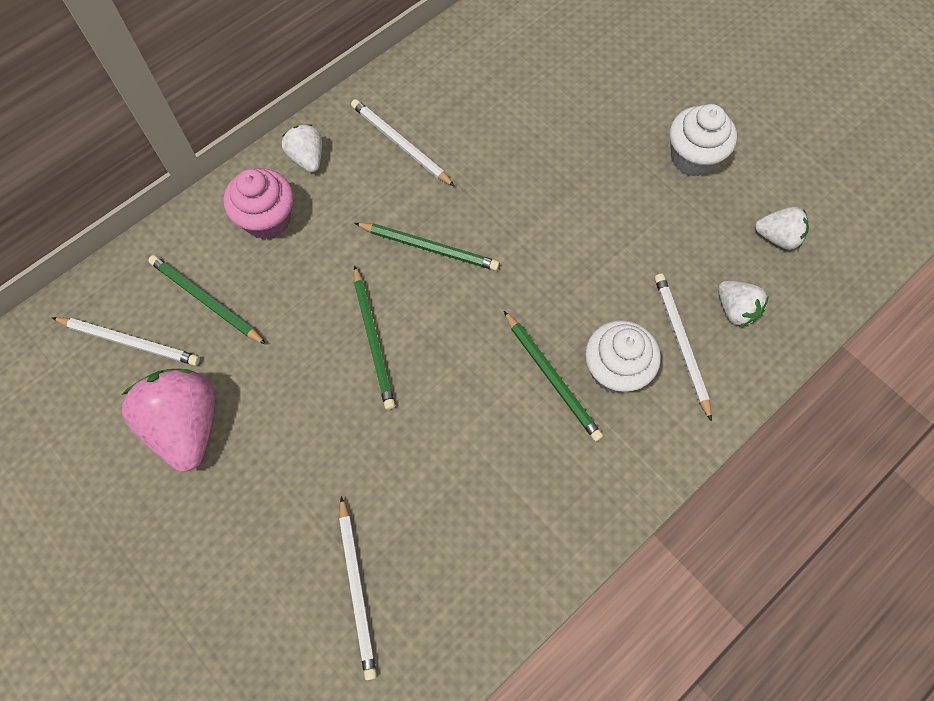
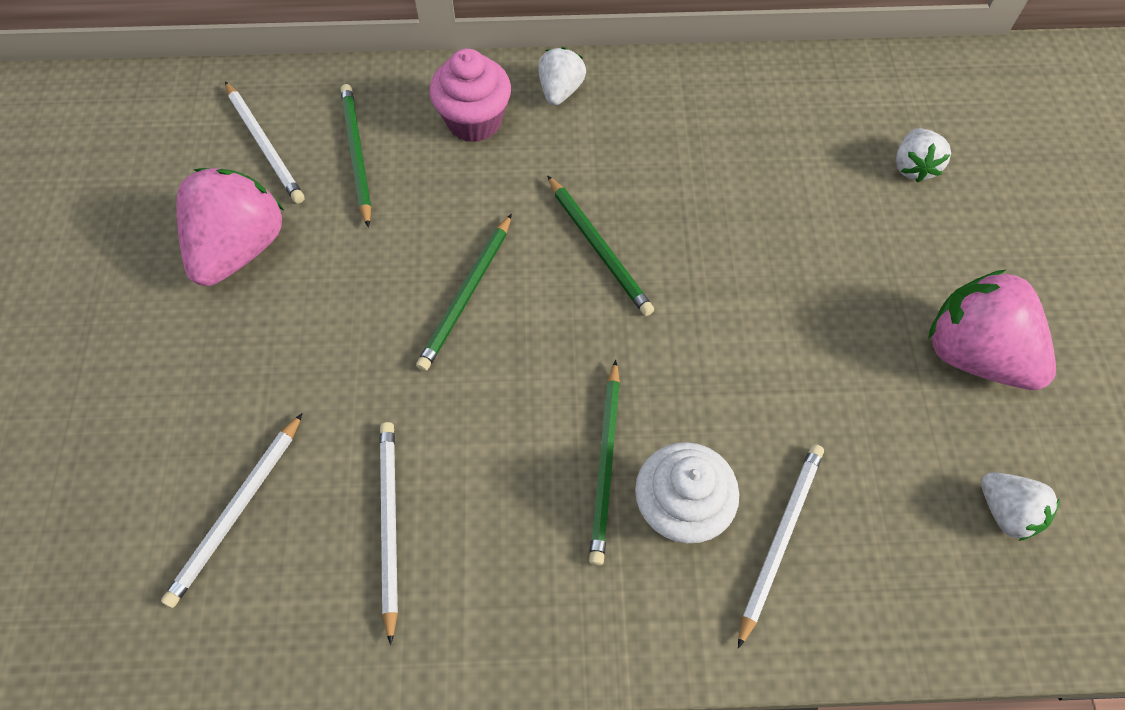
camera: 40 degrees right, 5 degrees down
(400, 144) = (660, 134): white pencil -> white pencil (389, 524)
(692, 157) = (974, 354): white cupcake -> pink strawberry
(735, 309) = (879, 552): white strawberry -> white strawberry (913, 167)

